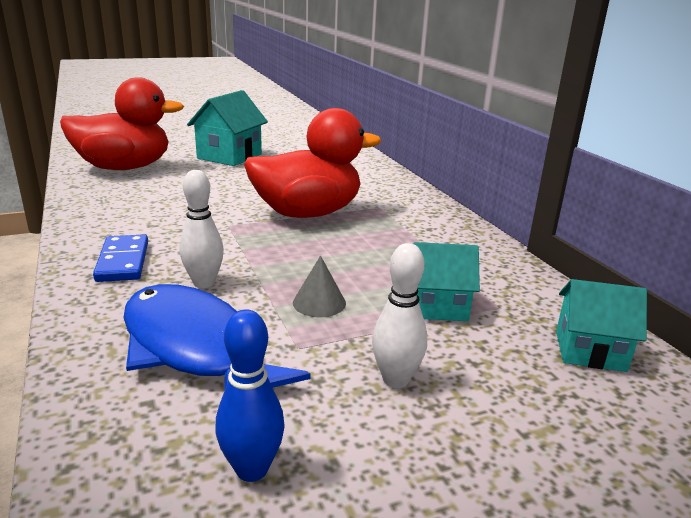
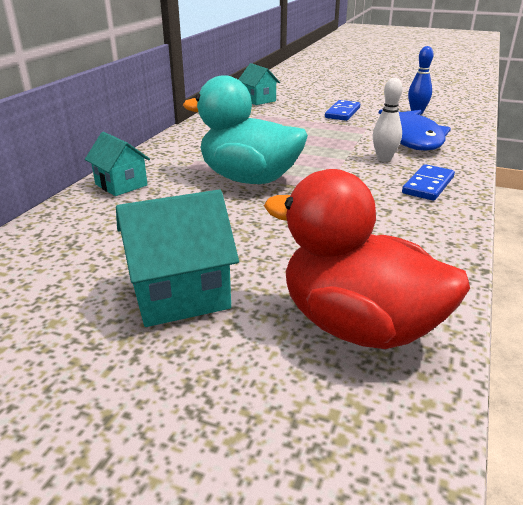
camera: 135 degrees left, 5 degrees up
(307, 213) = (249, 179): red duck -> turquoise duck
(319, 303) = (333, 135): grey cone -> none
(395, 379) = (342, 113): white bowling pin -> blue domino
(438, 306) = (282, 121): turquoise house -> turquoise house (121, 185)

